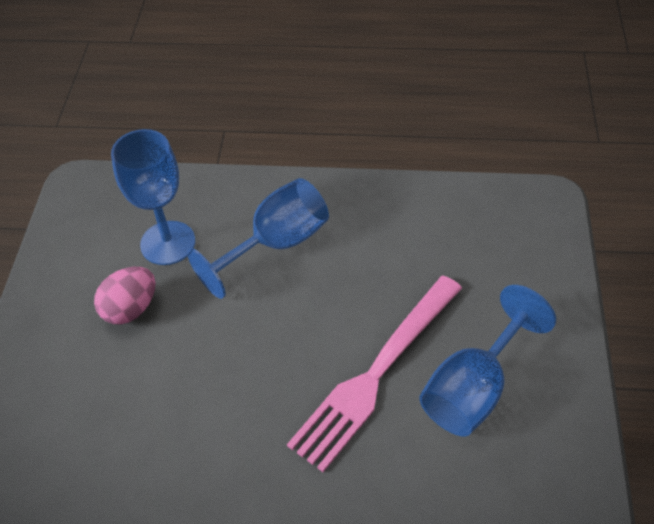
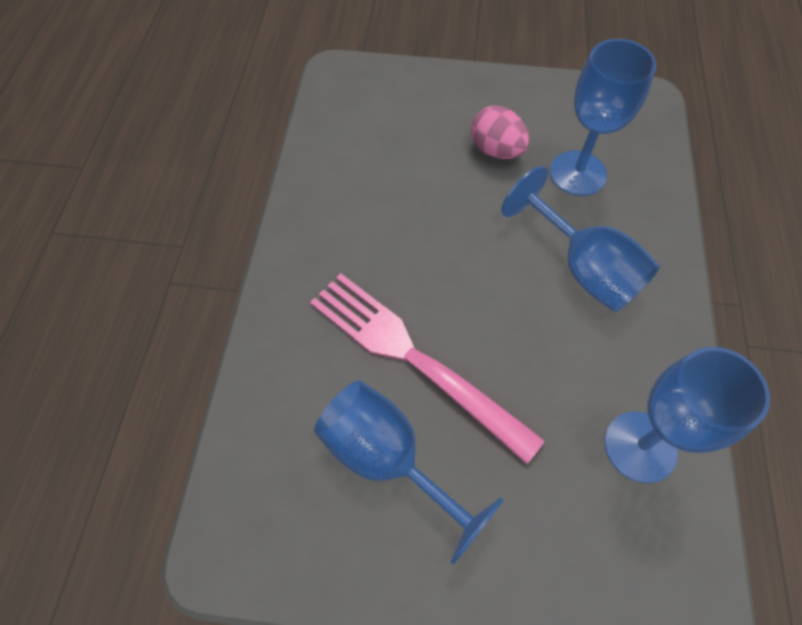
camera: 90 degrees right, 10 degrees up
(435, 219) = (640, 446): none -> blue goblet

